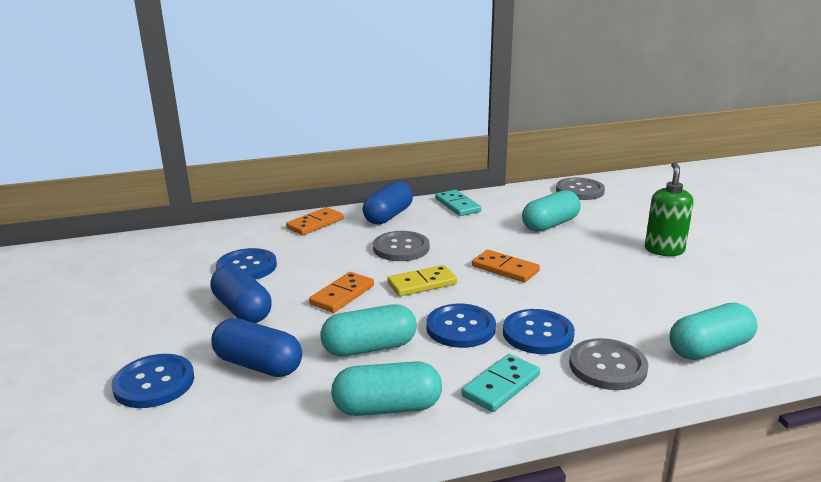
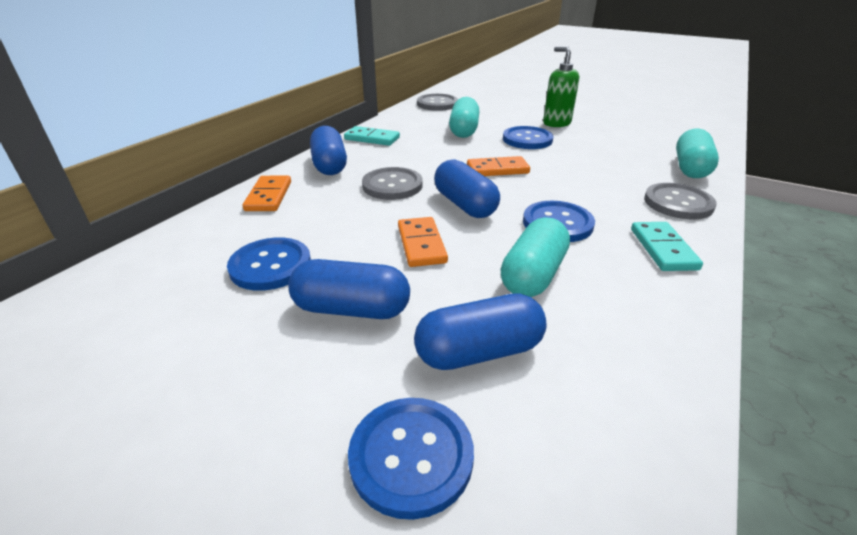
camera: 45 degrees left, 10 degrees up
(387, 407) = (644, 313): turquoise capsule -> none
(422, 283) = (465, 205): yellow domino -> blue capsule
(538, 334) = (606, 202): blue button -> blue button (527, 139)

